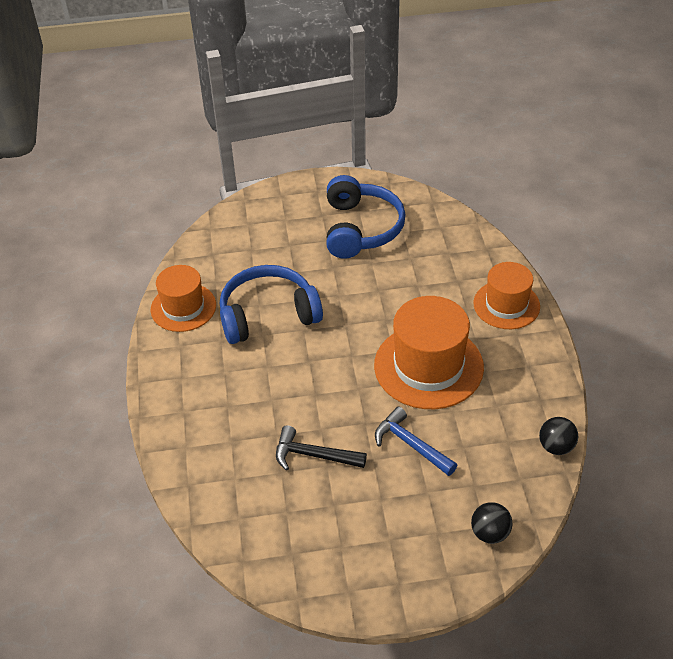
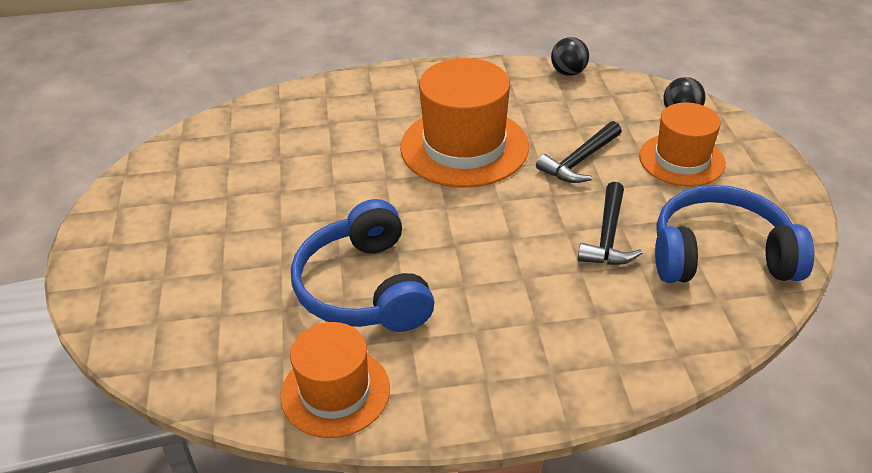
camera: 90 degrees left, 5 degrees down
(361, 228) = (210, 199): blue headphones -> blue headphones (720, 254)
(411, 444) = (579, 161): blue hammer -> black hammer
(506, 305) = (374, 91): orange hat -> orange hat (681, 160)

